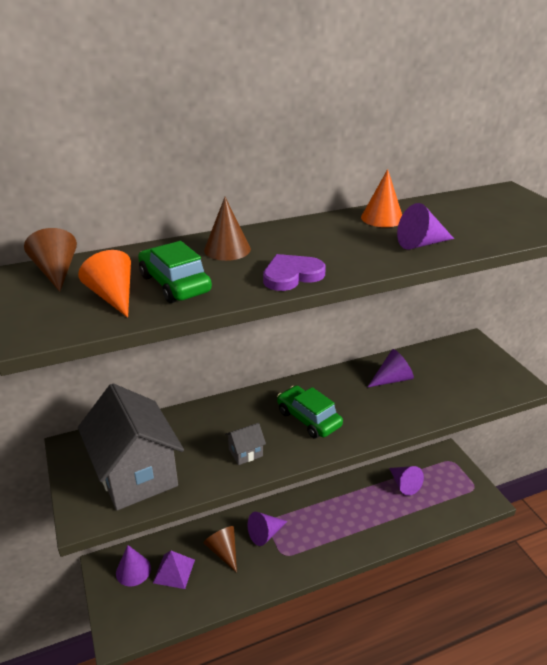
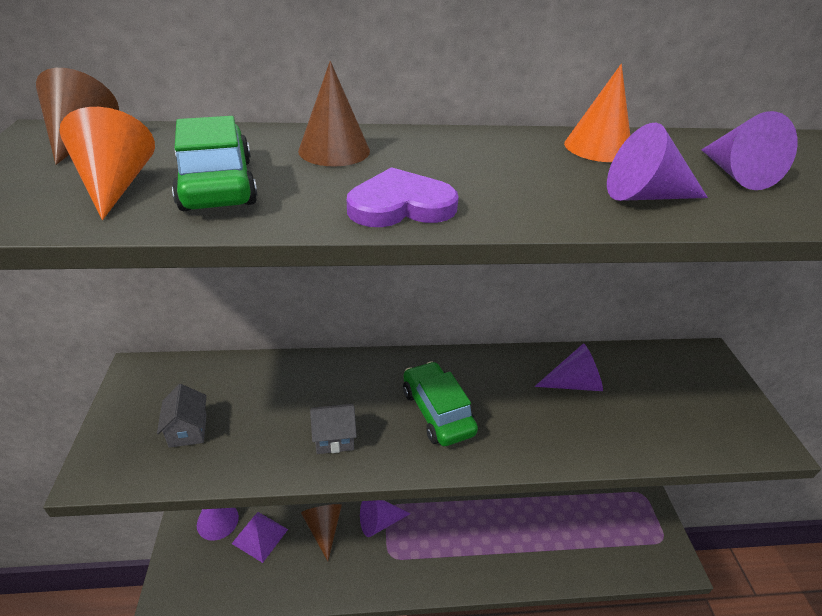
camera: 15 degrees right, 5 degrees up
(136, 474) = (188, 430): grey house -> grey house, size x0.40
(404, 484) = (570, 508): purple cone -> purple cone (736, 174)

